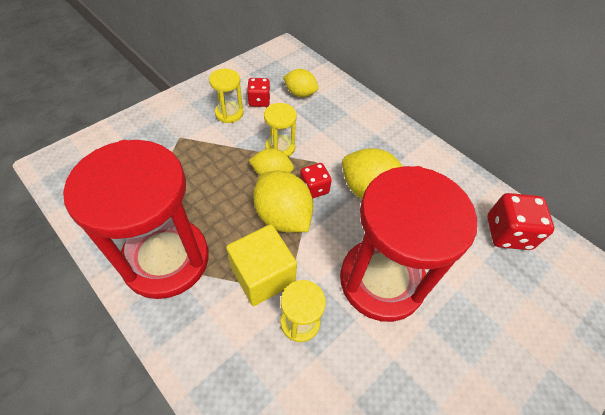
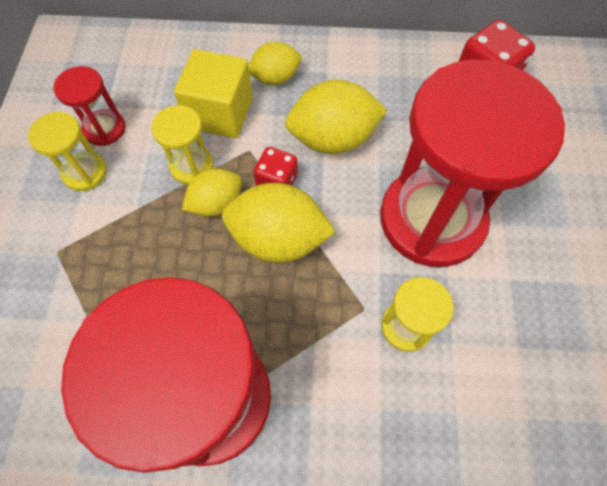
camera: 40 degrees left, 10 degrees up
(259, 101) = (104, 129): red dice -> red hourglass
(263, 275) = (325, 317): yellow cube -> yellow cube (220, 113)
(300, 93) = (143, 83): yellow lemon -> yellow lemon (275, 78)

